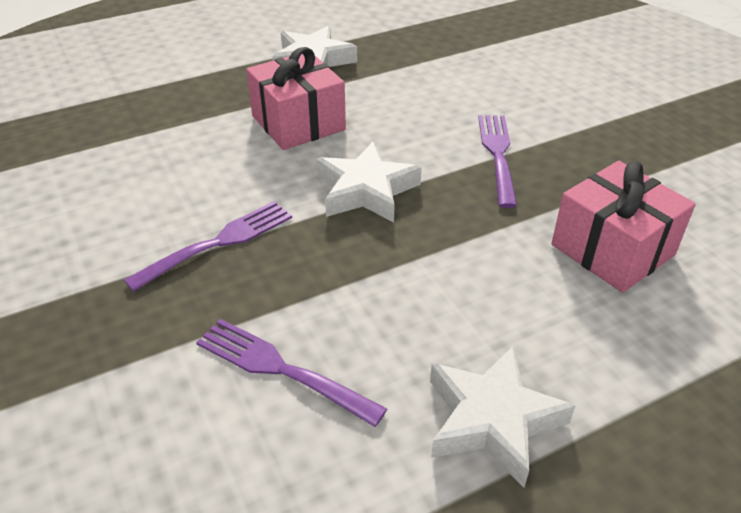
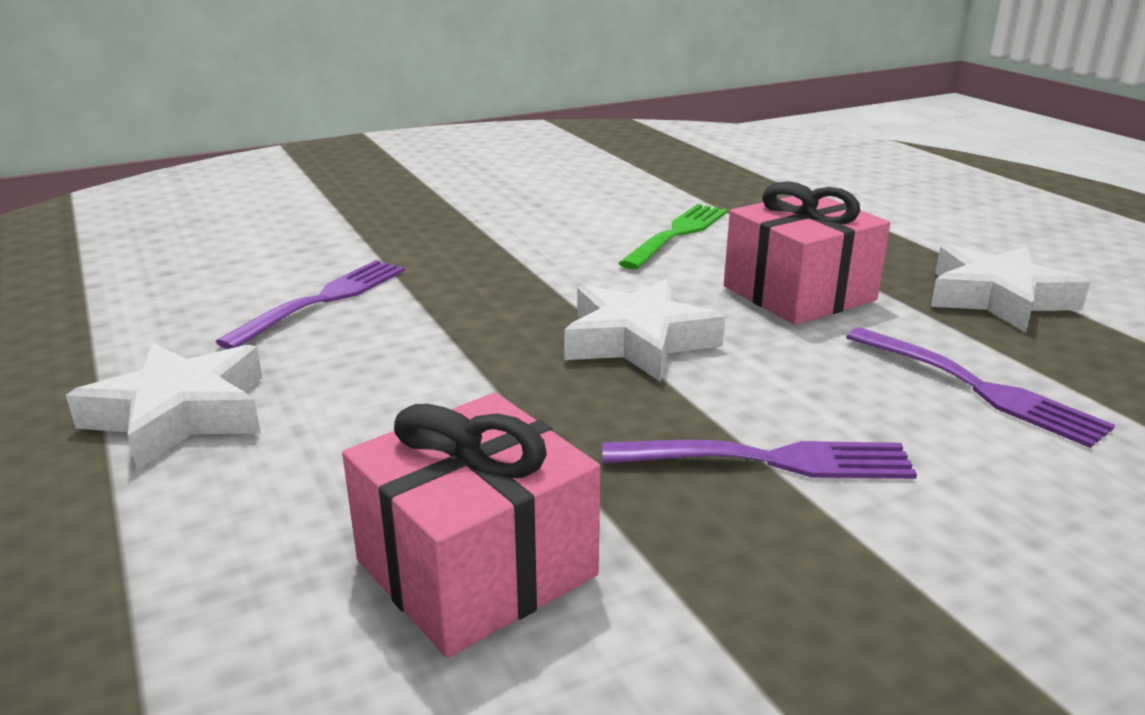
camera: 90 degrees right, 15 degrees down
(176, 163) = (678, 234): none -> green fork
(218, 243) = (528, 262): purple fork -> purple fork (978, 388)

